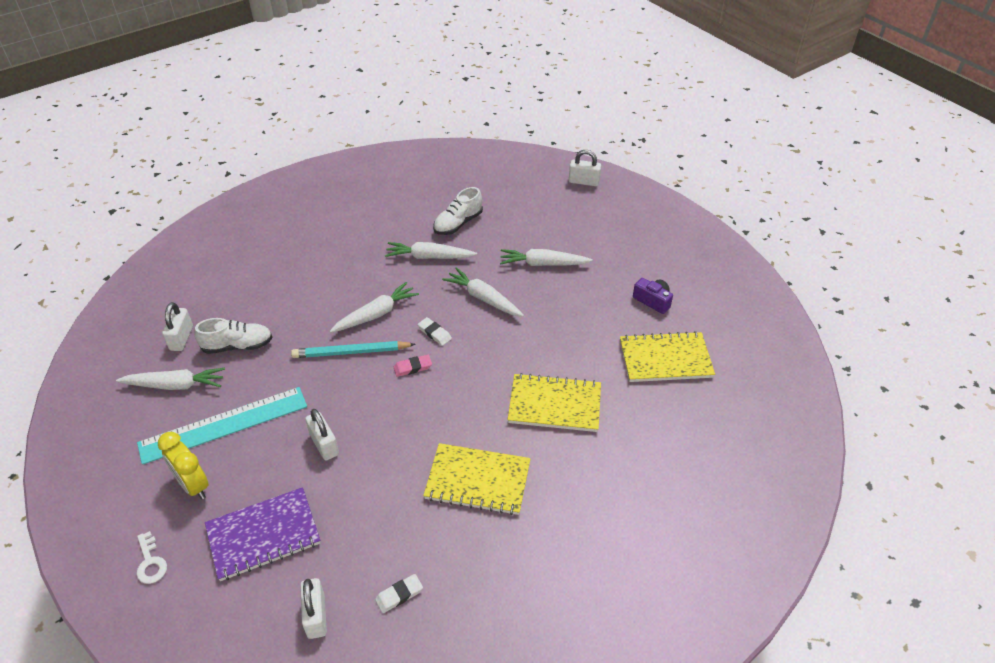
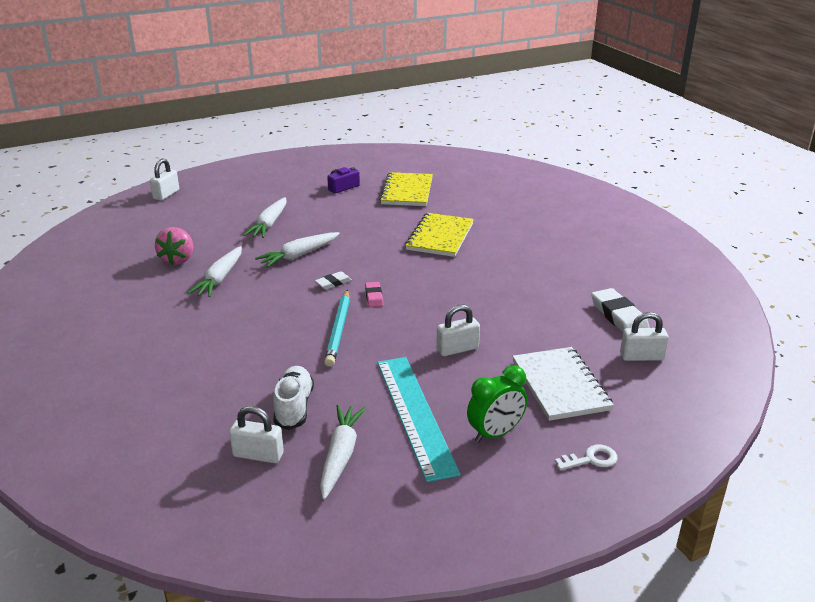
camera: 80 degrees left, 15 degrees down
(193, 485) = (495, 434): yellow clock -> green clock
(263, 535) = (560, 385): purple notebook -> white notebook
(376, 314) = (289, 313): white carrot -> none
(399, 595) = (619, 316): white eraser -> white eraser, size x1.77
(458, 223) = (178, 260): white shoe -> pink strawberry
(478, 480) = (511, 275): yellow notebook -> none

